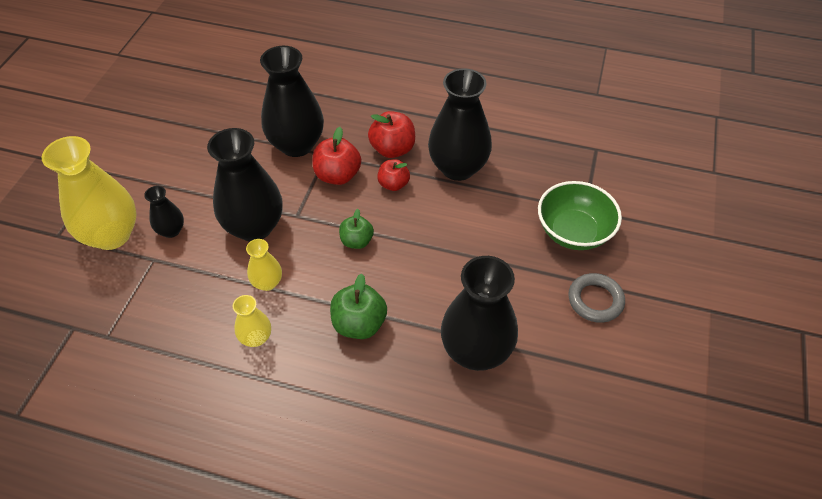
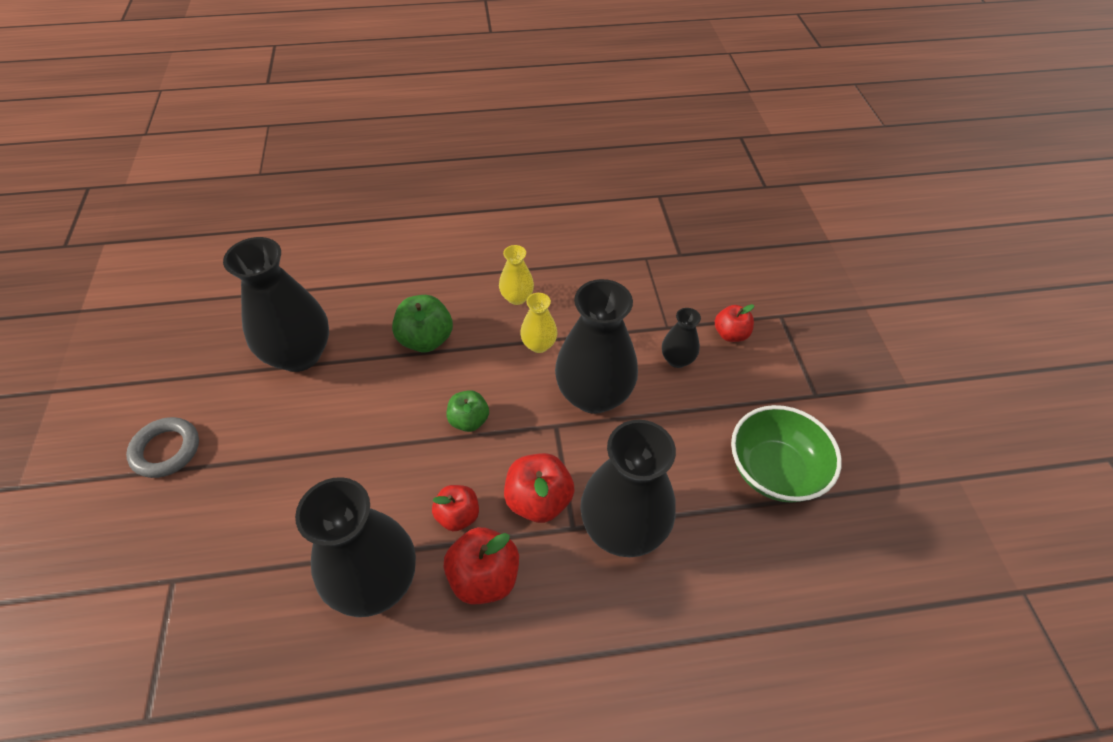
camera: 155 degrees right, 0 degrees up
(112, 235) = (730, 334): yellow vase -> red apple
(573, 232) = (191, 535): green bowl -> green bowl (774, 470)

